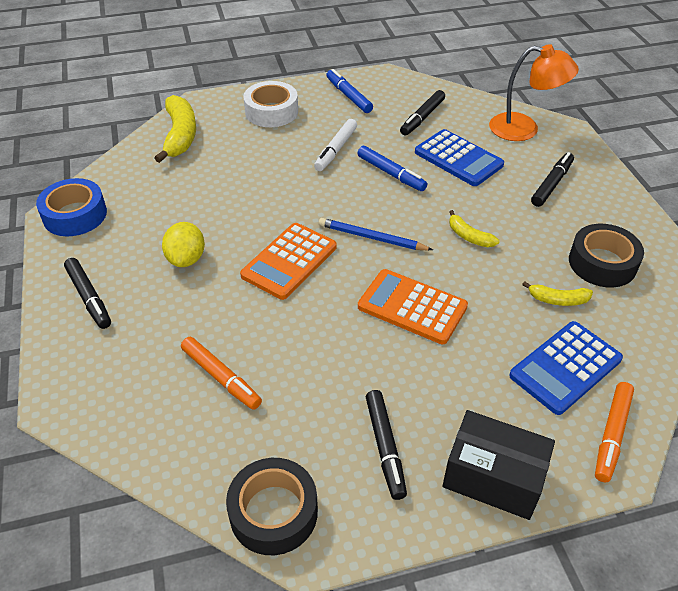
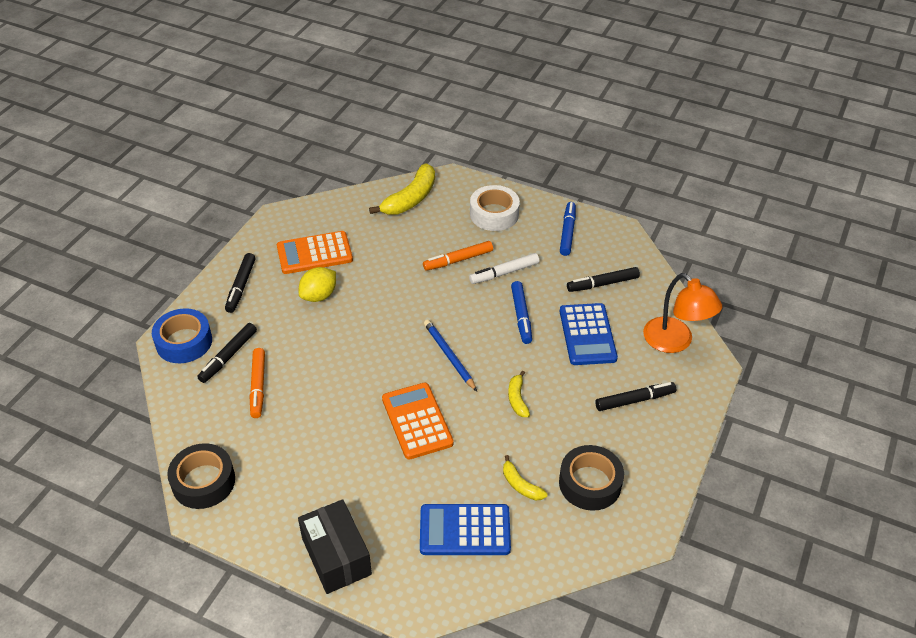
camera: 40 degrees right, 0 degrees up
(75, 215) = (287, 223): blue tape -> blue tape (184, 342)
(289, 261) = (377, 338): orange calculator -> orange calculator (314, 253)
(385, 447) = (298, 493): black marker -> black marker (228, 356)
(611, 435) = (438, 590): orange marker -> orange marker (458, 260)

